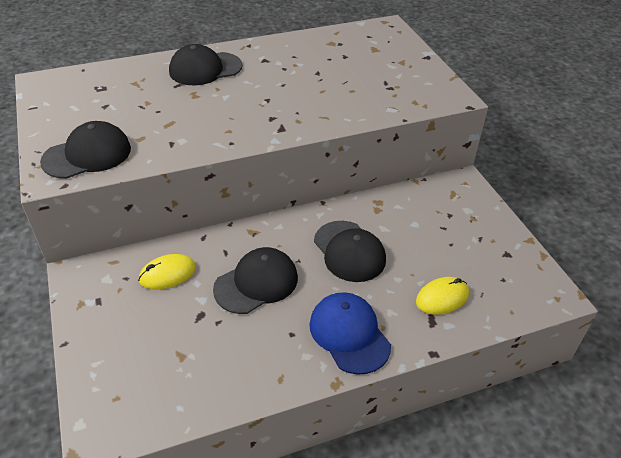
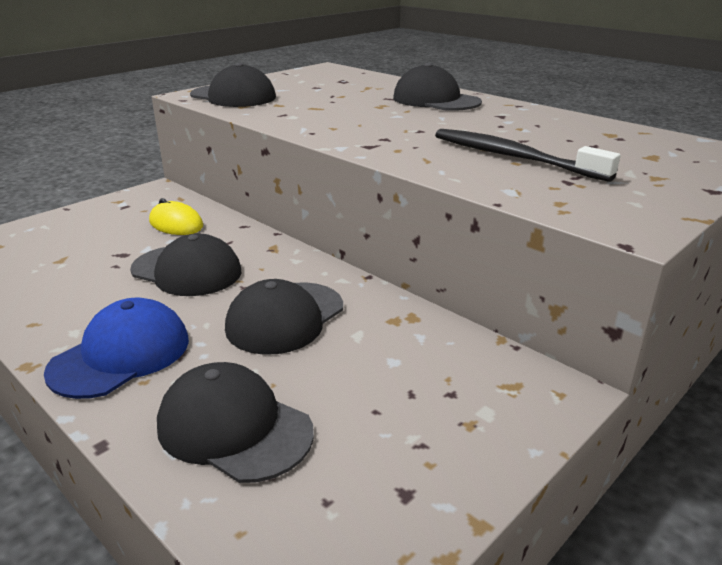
camera: 65 degrees right, 15 degrees down
(344, 88) = (513, 157): none -> black toothbrush
(442, 297) = (234, 428): yellow mouse -> black cap

